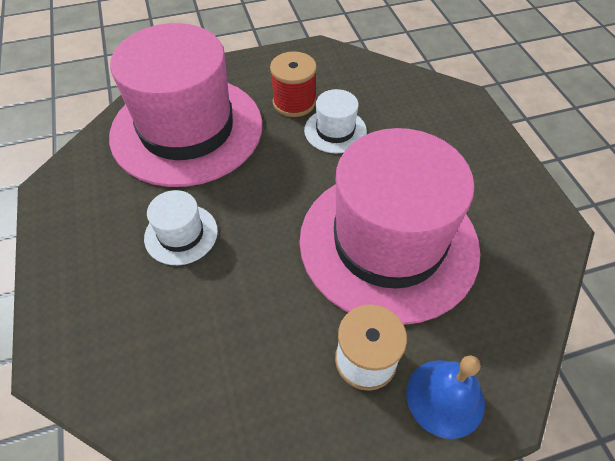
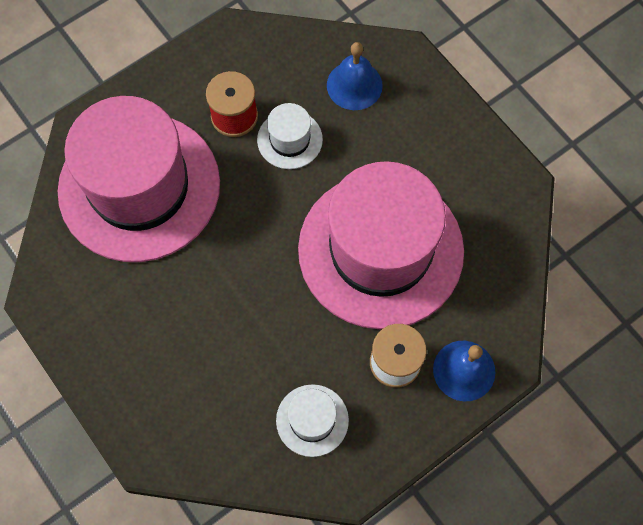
camera: 20 degrees left, 15 degrees up
(181, 234) = (192, 305): white hat -> white hat (312, 420)
(410, 107) = (354, 85): none -> blue bell

